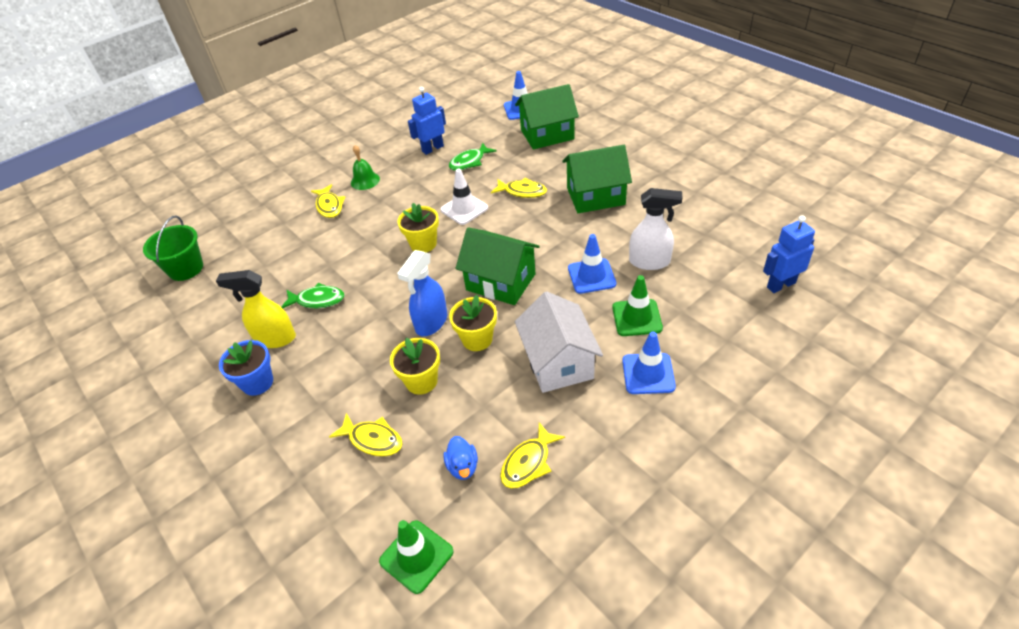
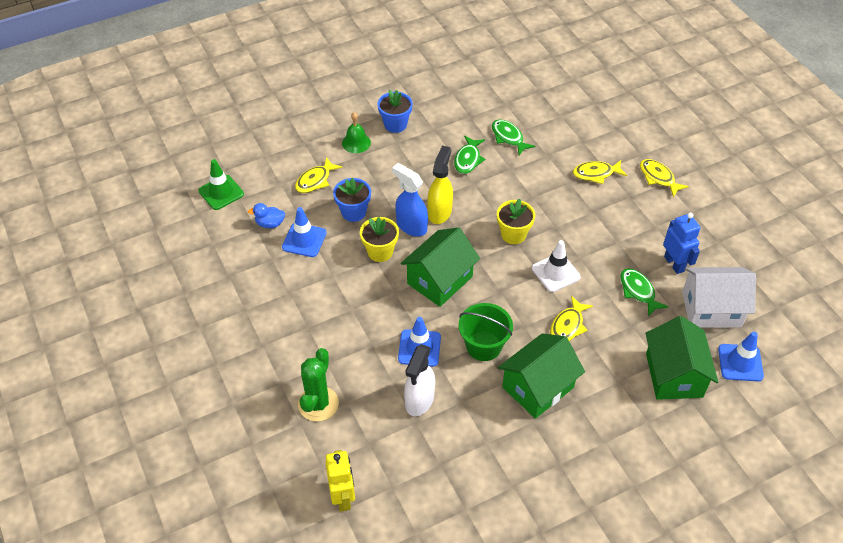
camera: 100 degrees right, 5 degrees up
(186, 268) = (540, 83): green bucket -> green bucket (483, 346)
(275, 338) = (435, 134): yellow spray bottle -> yellow spray bottle (440, 212)
(279, 275) = (508, 137): none -> green fish
(365, 181) = (630, 203): green bell -> green bell (356, 142)
(421, 381) = (353, 212): yellow flower pot -> blue flower pot
(528, 463) = (254, 259): yellow fish -> yellow fish (658, 178)
(558, 362) = (332, 297): white house -> white house (711, 309)
(595, 196) = (538, 387): green house -> green house turned 45 degrees clockwise
(637, 318) = (354, 365): green traffic cone -> none
(648, 374) = (293, 352): blue traffic cone -> blue traffic cone (304, 240)
(697, 332) = (318, 404): none -> green cactus
(780, 285) = (343, 497): blue robot -> yellow robot

